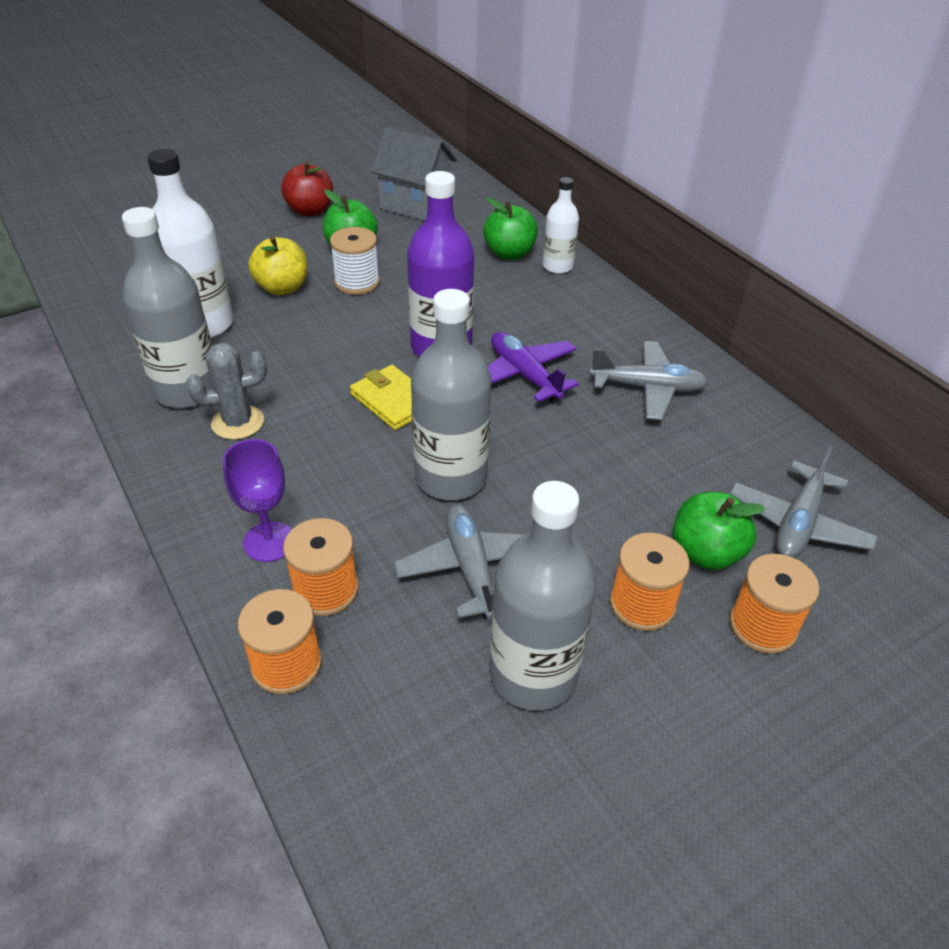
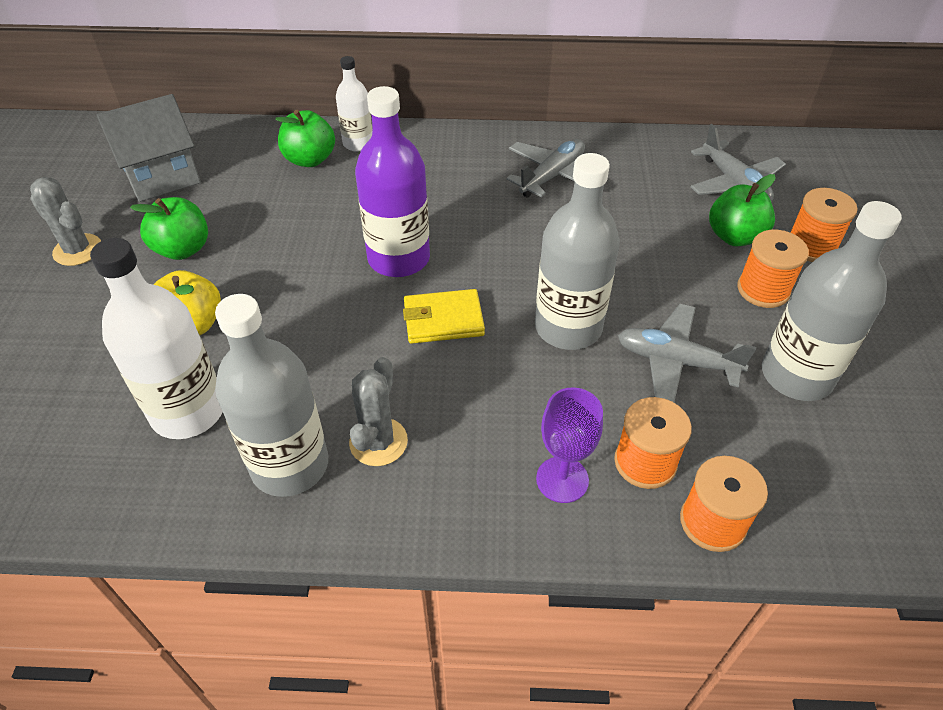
camera: 55 degrees left, 5 degrees up
(310, 211) = (78, 250): red apple -> grey cactus
(357, 283) = (245, 269): white spool -> none
(524, 375) = (480, 229): purple plane -> none

